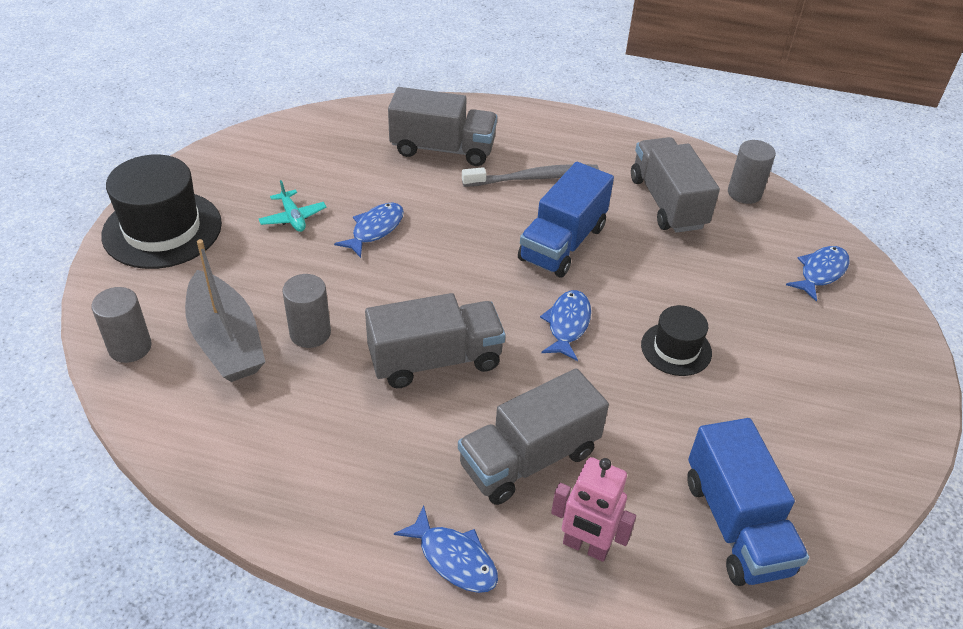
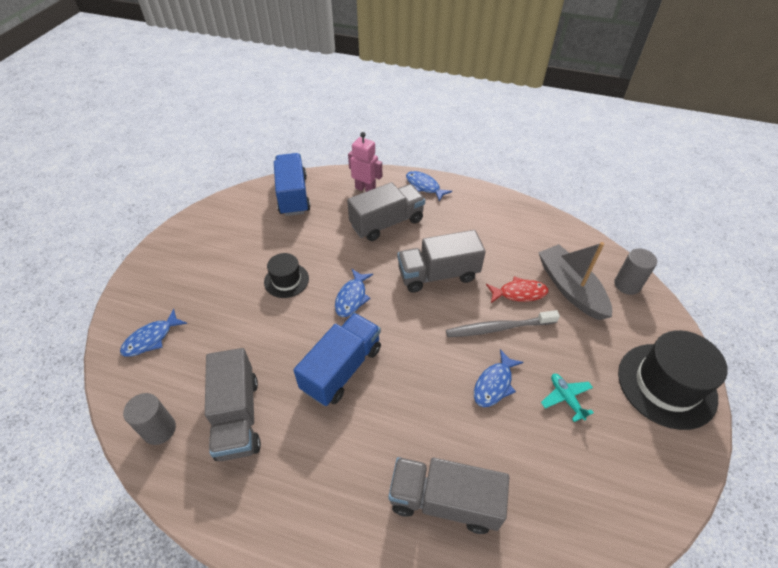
camera: 175 degrees left, 5 degrees up
(310, 333) = (519, 293): grey cylinder -> red fish
(534, 178) = (353, 452): grey toothbrush -> grey toothbrush (498, 328)

